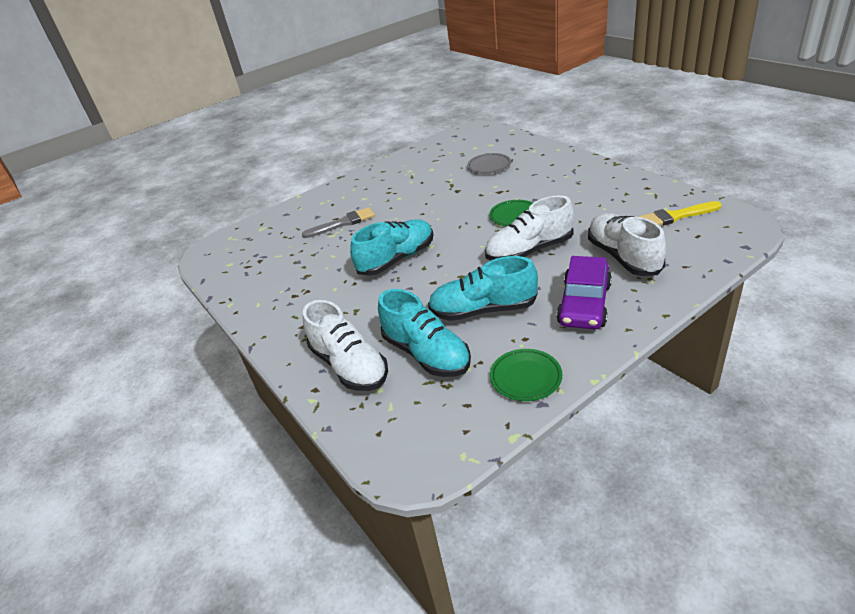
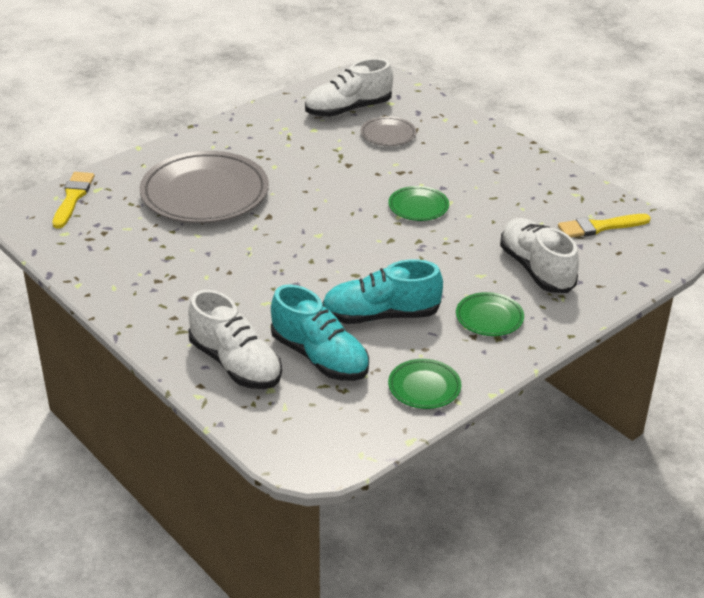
camera: 10 degrees left, 0 degrees up
(242, 236) = (73, 198): none -> yellow brush
(343, 223) = (205, 193): grey brush -> grey plate
(397, 259) = (278, 247): turquoise shoe -> none
(529, 251) = (433, 252): white shoe -> white shoe (348, 110)
(584, 304) = (489, 317): purple car -> green plate

